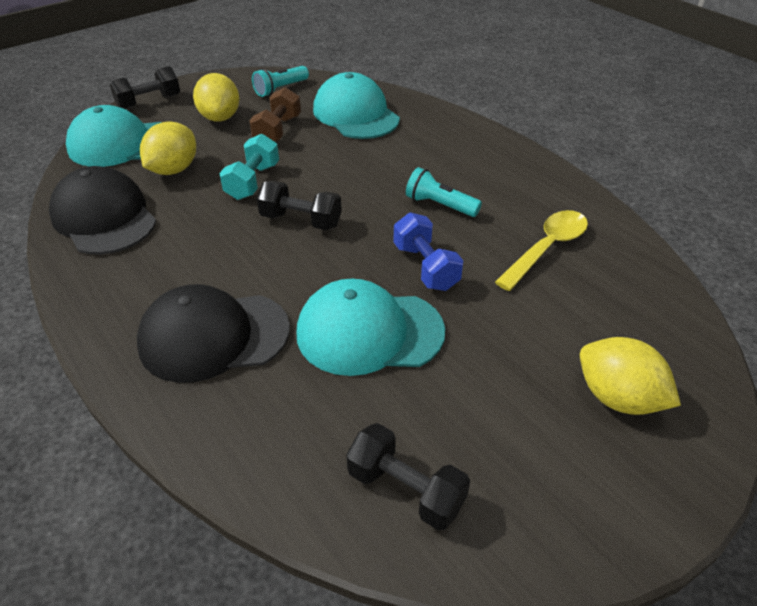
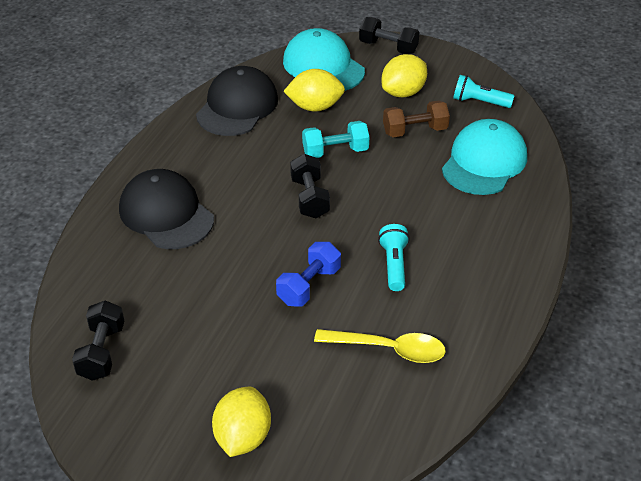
camera: 60 degrees right, 0 degrees up
(369, 332) = (219, 283): turquoise cap -> none

